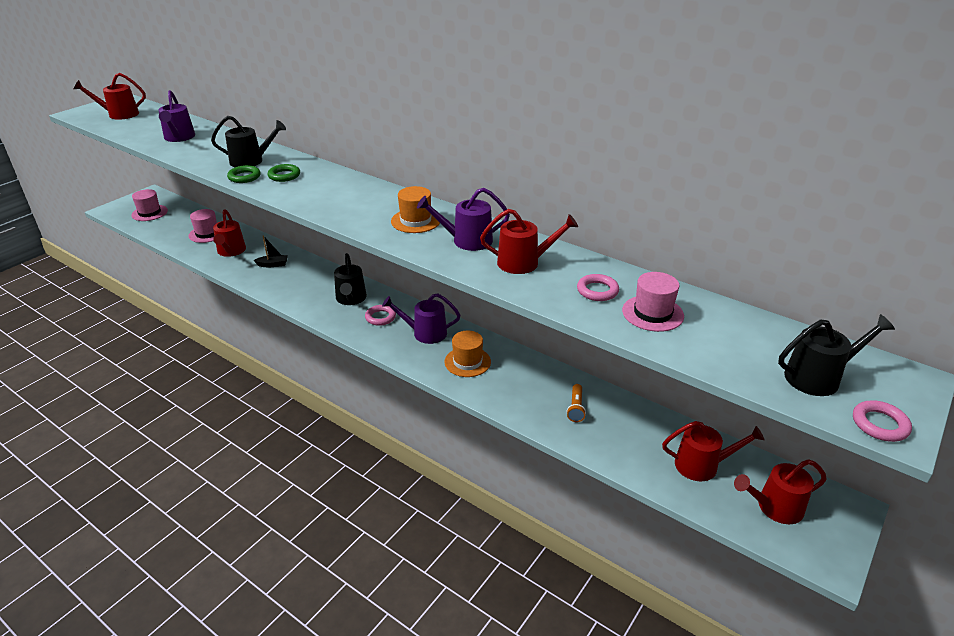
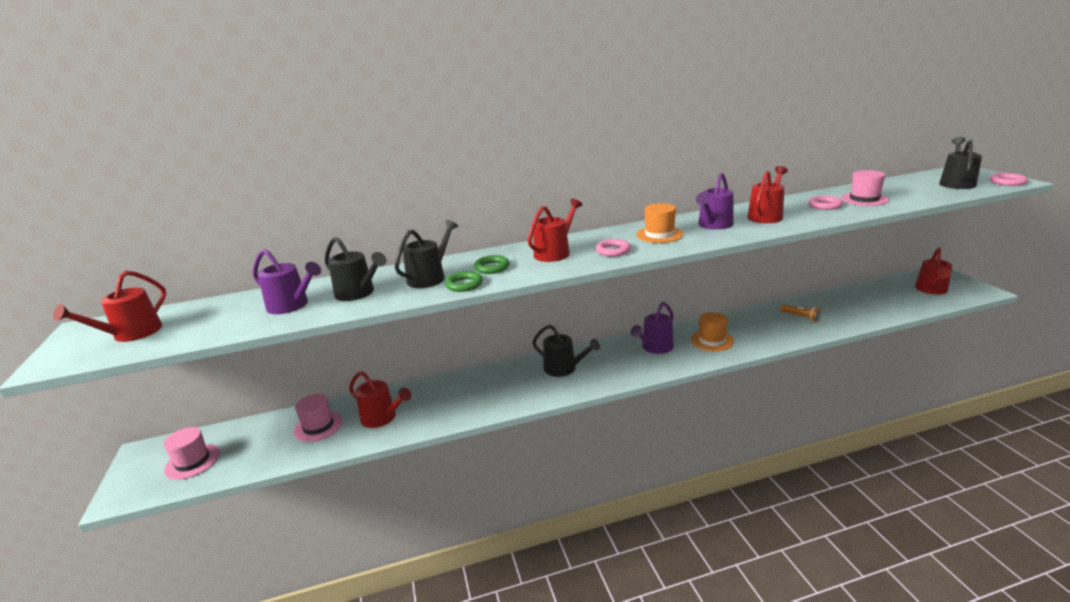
camera: 50 degrees left, 10 degrees down
(209, 149) = (358, 293): none -> black watering can
(273, 264) = (447, 397): black boat -> none
(380, 317) = (610, 361): pink ring -> pink ring (613, 251)
(702, 465) = (884, 297): red watering can -> red watering can (554, 253)

